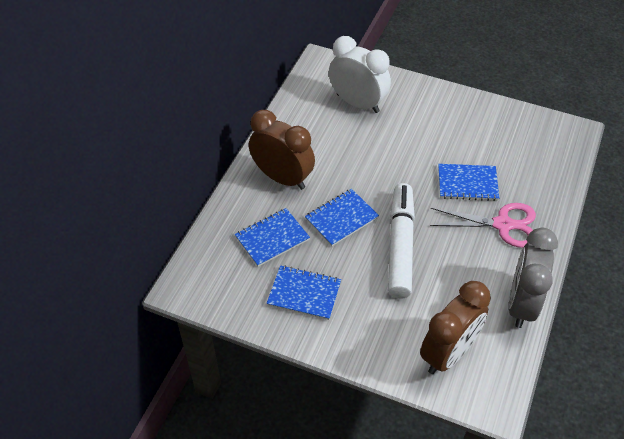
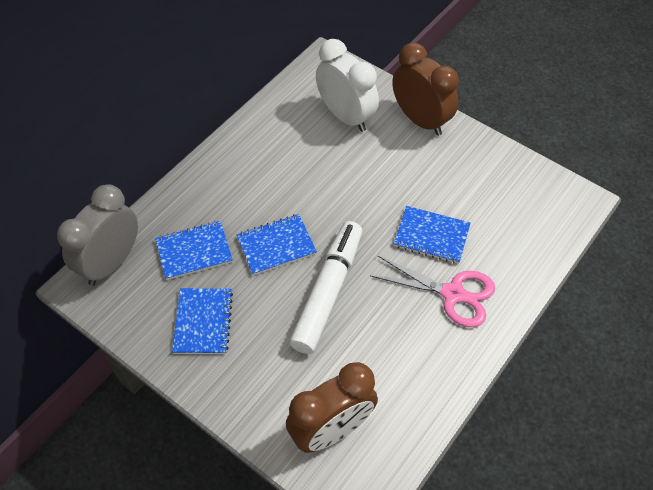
camera: 15 degrees right, 5 degrees up
(282, 178) = (231, 185): brown clock -> brown clock (420, 120)
(304, 293) = (203, 322): blue notebook -> blue notebook turned 60 degrees clockwise
(521, 304) = (437, 393): grey clock -> grey clock (111, 263)

